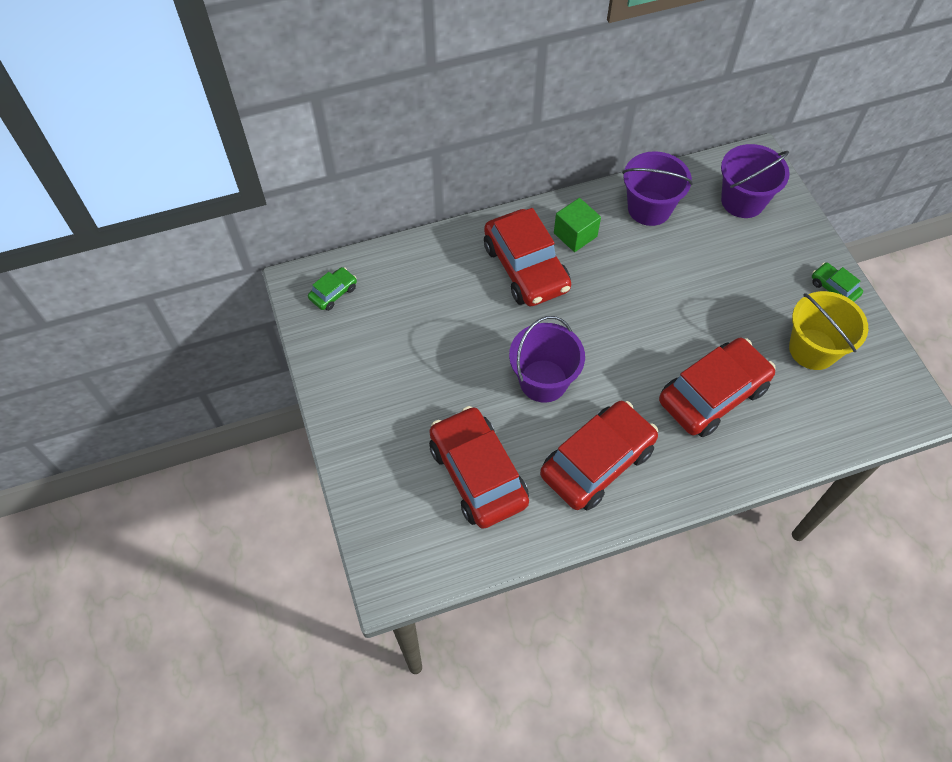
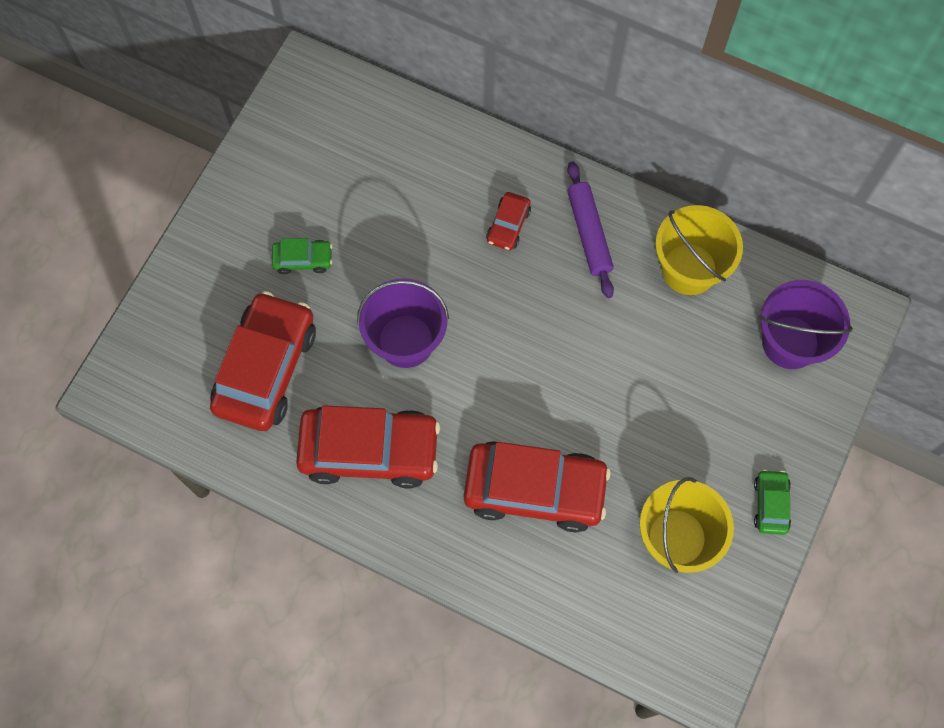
camera: 45 degrees right, 10 degrees up
(333, 293) = (322, 103): green car -> green car (303, 259)
(526, 268) = (508, 225): red car -> red car, size x0.46
(575, 235) = (589, 233): green cube -> purple rolling pin
(649, 208) = (689, 269): purple bucket -> yellow bucket

